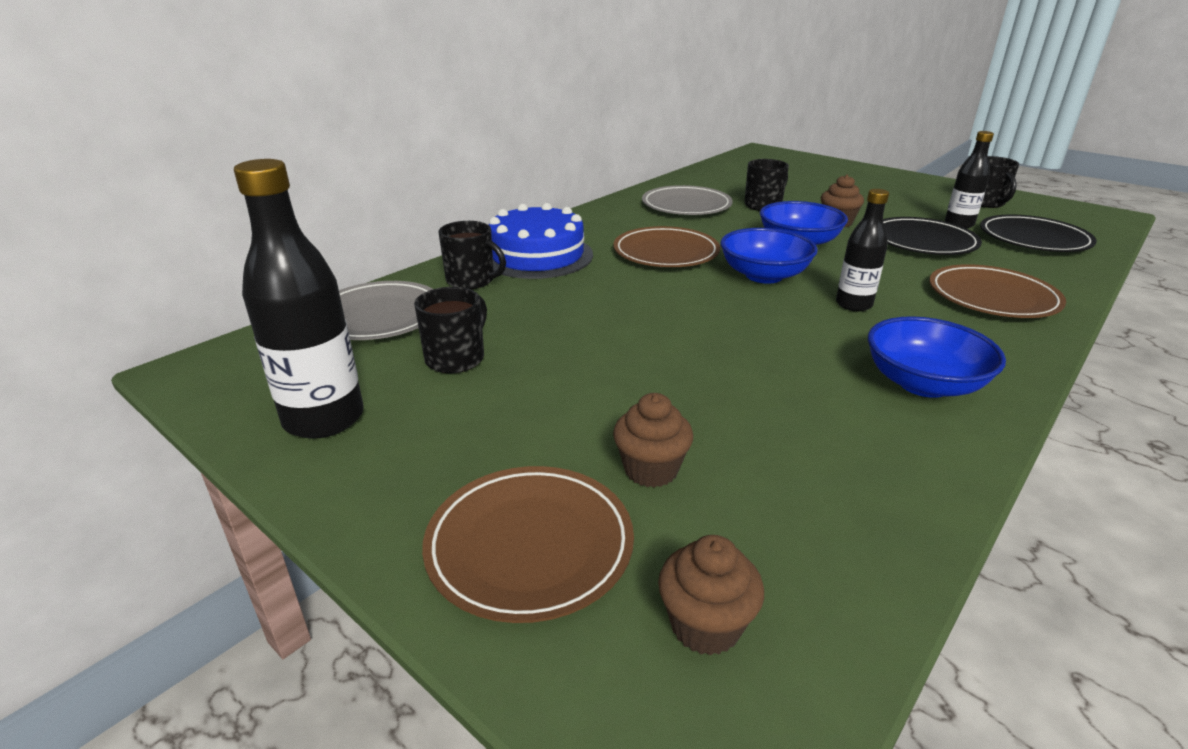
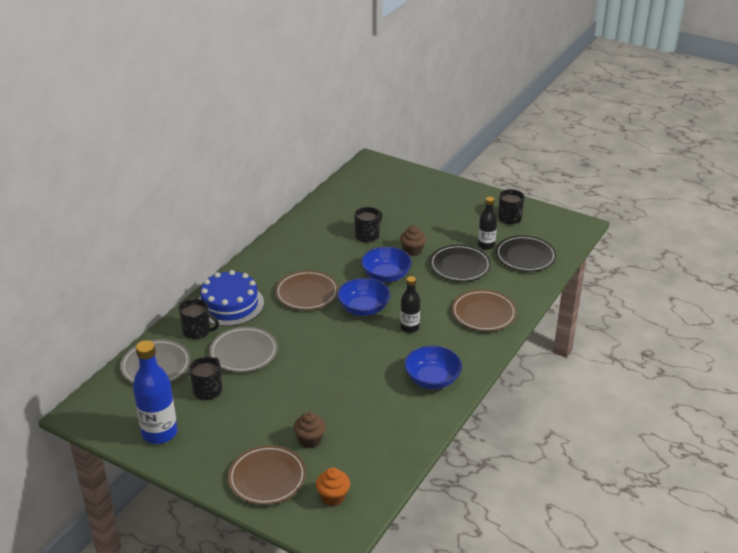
camera: 10 degrees left, 5 degrees up
(324, 419) = (159, 433): black bottle -> blue bottle
(686, 205) = (317, 241): grey plate -> grey plate (243, 352)
(705, 625) = (333, 497): brown cupcake -> orange cupcake

